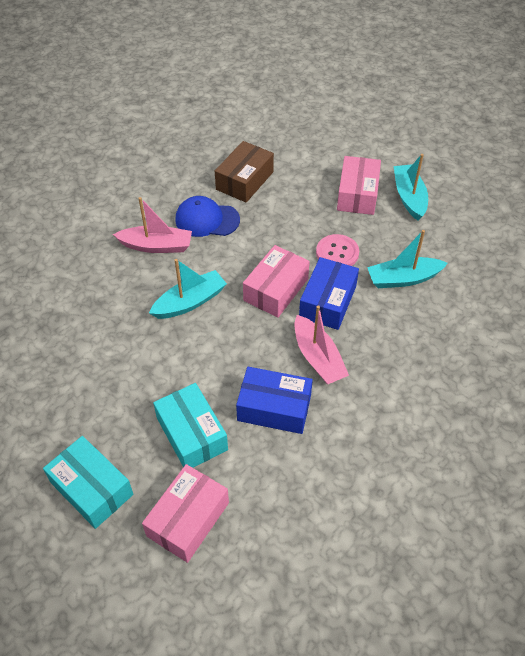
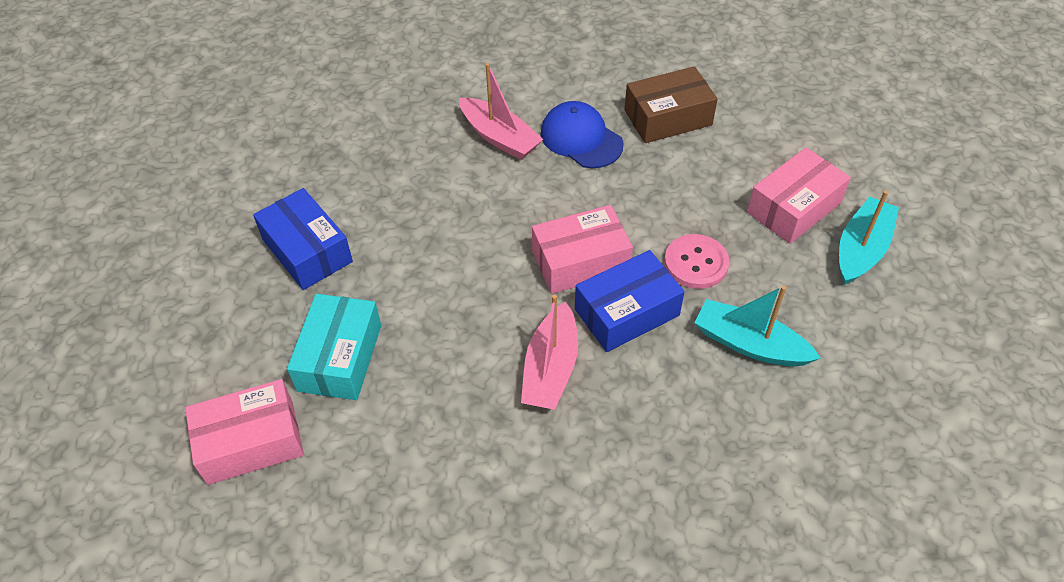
camera: 40 degrees right, 0 degrees up
(92, 488) = (200, 345): turquoise box -> none
(190, 302) = (474, 218): turquoise boat -> none
(274, 408) = (447, 390): blue box -> blue box (307, 250)

